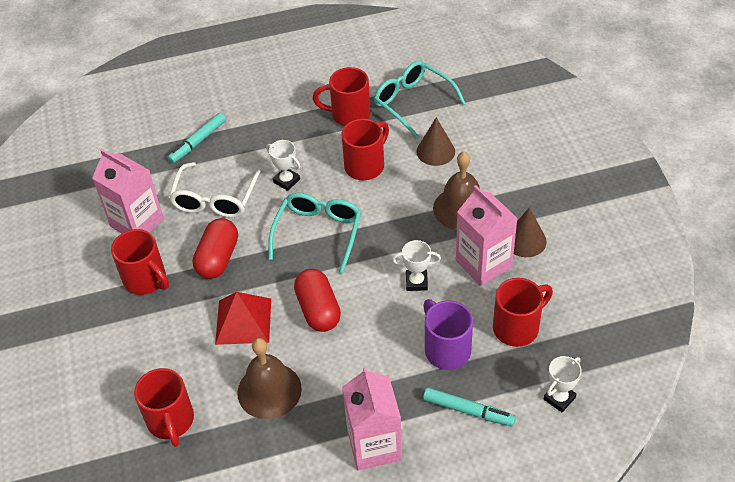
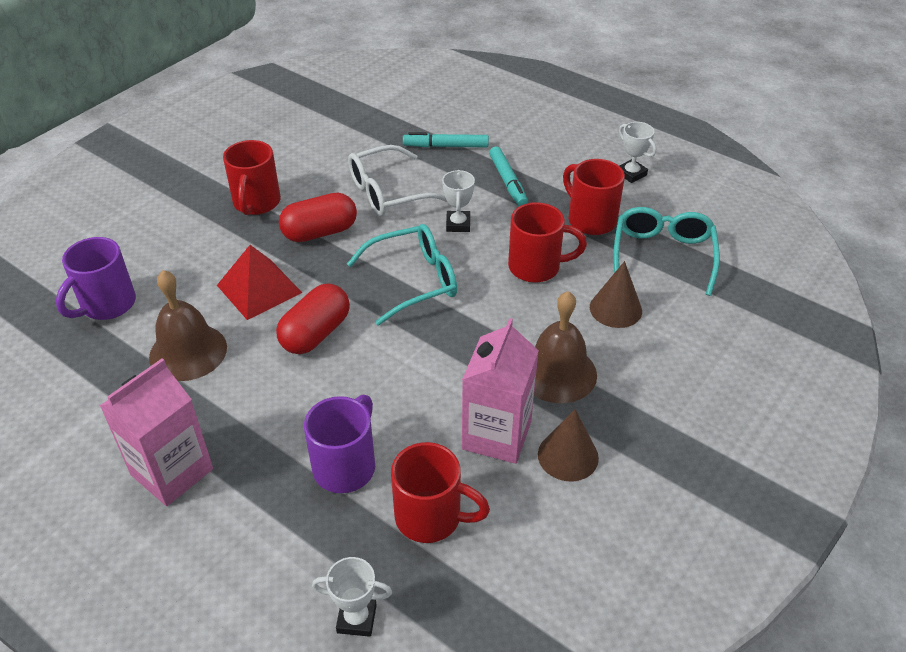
camera: 50 degrees right, 5 degrees down
(137, 223) = (316, 163): pink carton -> none
(171, 421) = (107, 305): red mug -> purple mug
(416, 282) = (418, 390): white trophy -> white trophy (631, 174)
(468, 410) = (274, 533): turquoise marker -> turquoise marker (508, 182)

